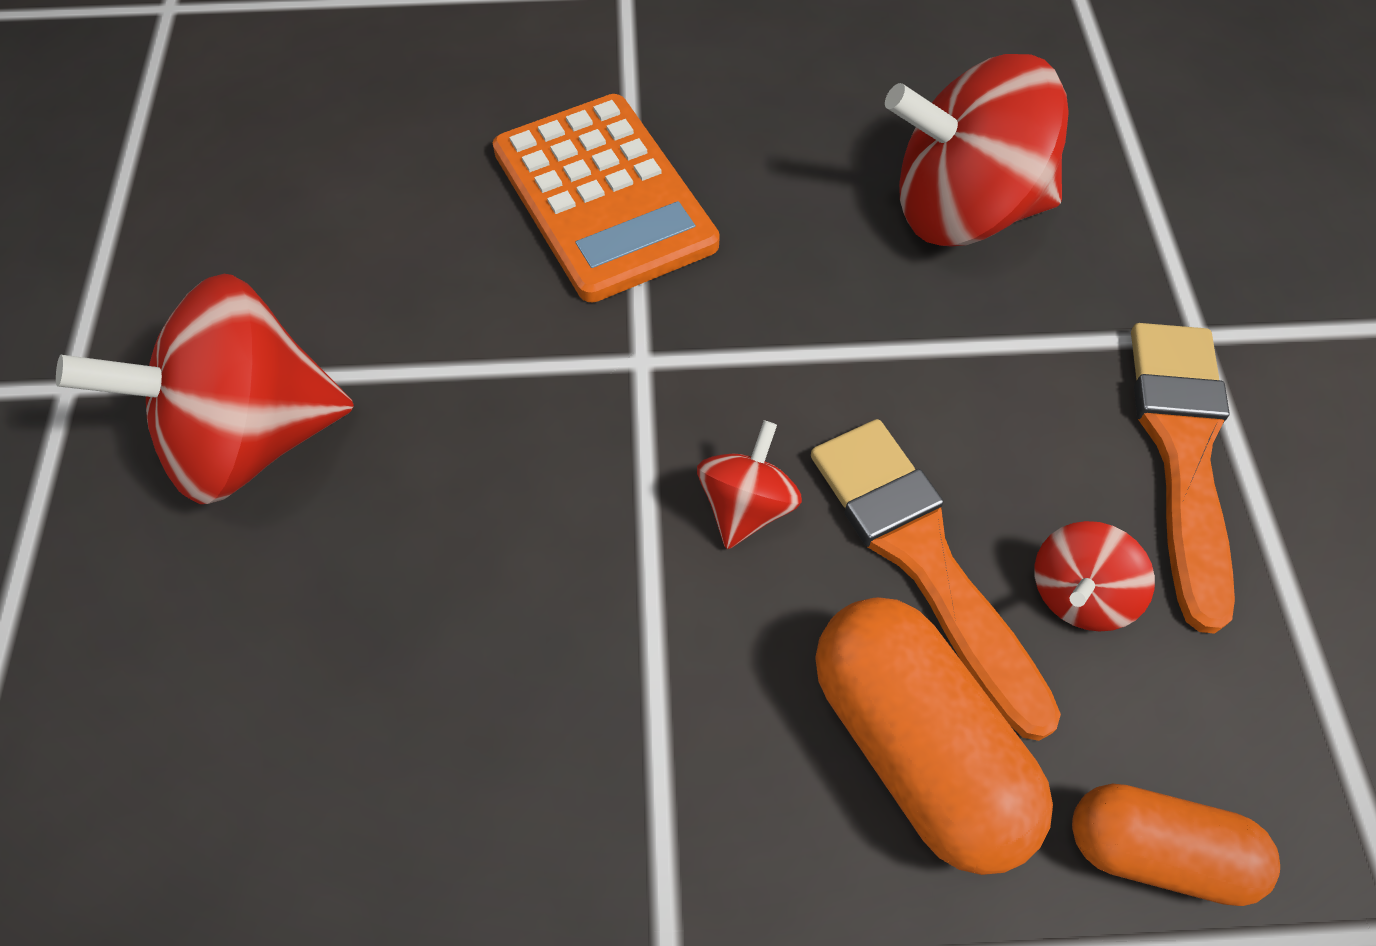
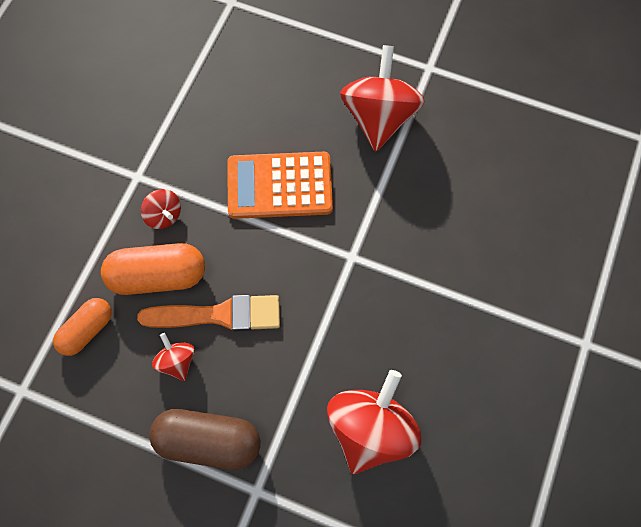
camera: 115 degrees right, 10 degrees up
(604, 197) = (444, 277): orange calculator -> orange calculator (279, 186)
(746, 507) = (270, 265): red spinning top -> red spinning top (164, 215)
(1182, 452) = (209, 441): orange brush -> brown capsule

